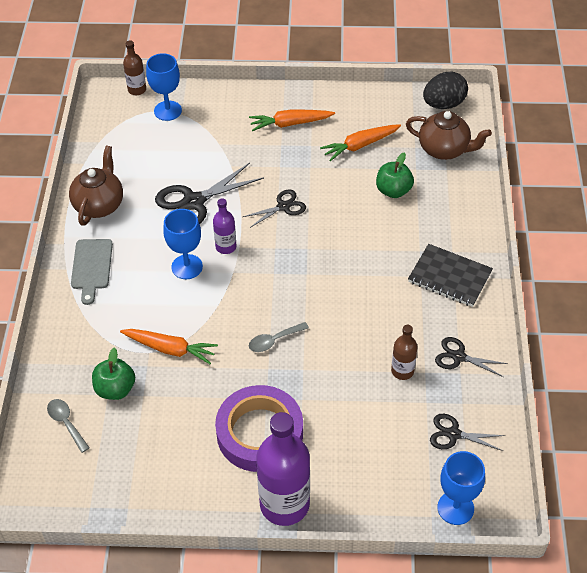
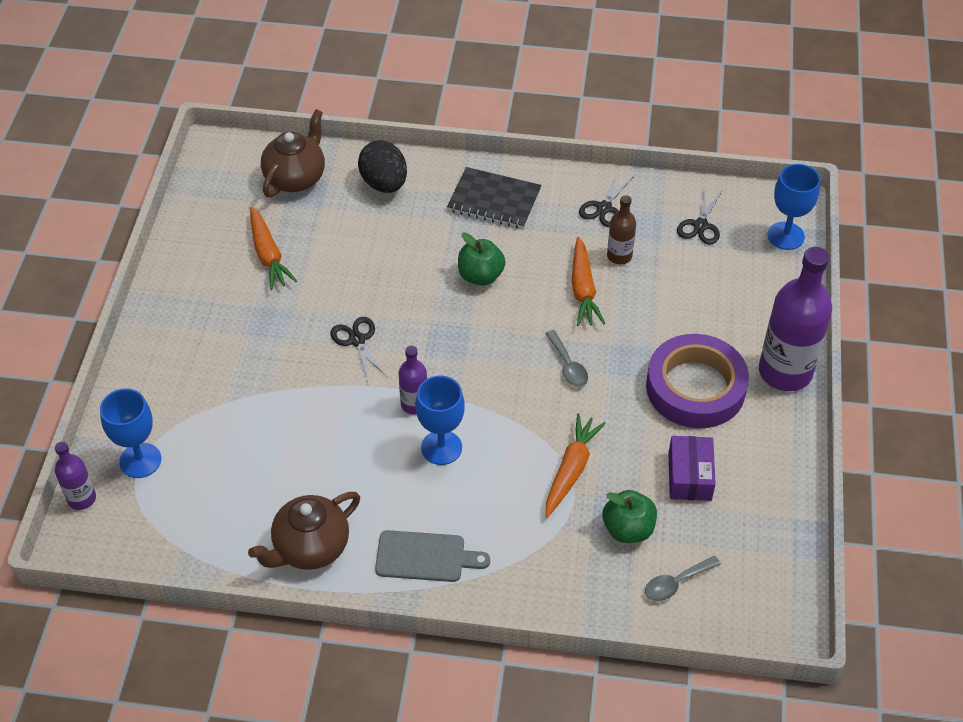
camera: 85 degrees left, 0 degrees up
(99, 205) = (310, 548): brown teapot -> brown teapot turned 60 degrees counterclockwise
(137, 90) = (82, 498): brown bottle -> purple bottle
(167, 430) = (689, 476): none -> purple box
(194, 202) = (329, 435): black scissors -> none
(290, 124) = (208, 322): orange carrot -> orange carrot (583, 289)
(393, 191) = (353, 232): green apple -> green apple (480, 276)
(443, 104) = (217, 168): black egg -> black egg (384, 184)
(449, 277) = (494, 200): black notebook -> black notebook turned 75 degrees clockwise

